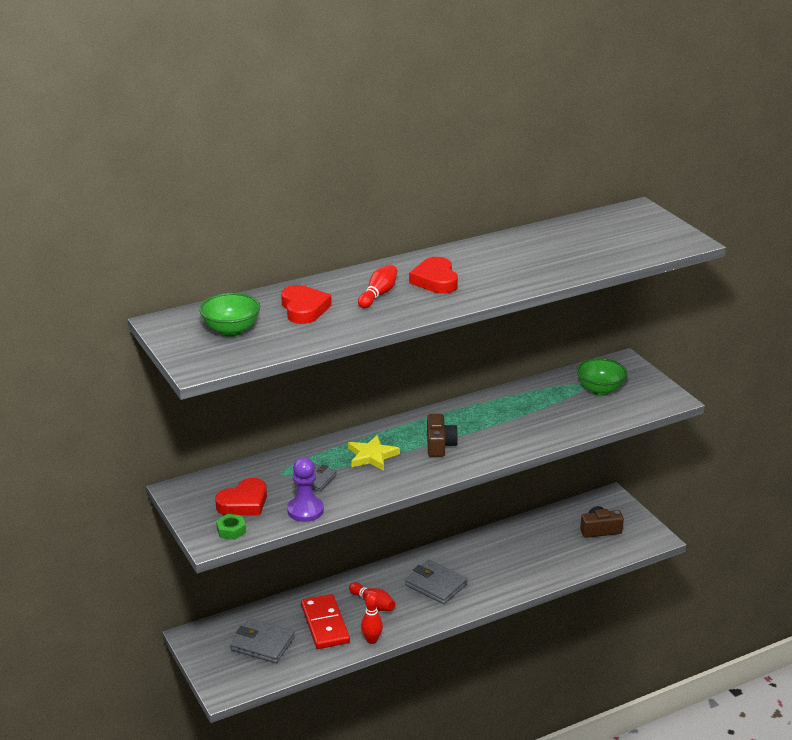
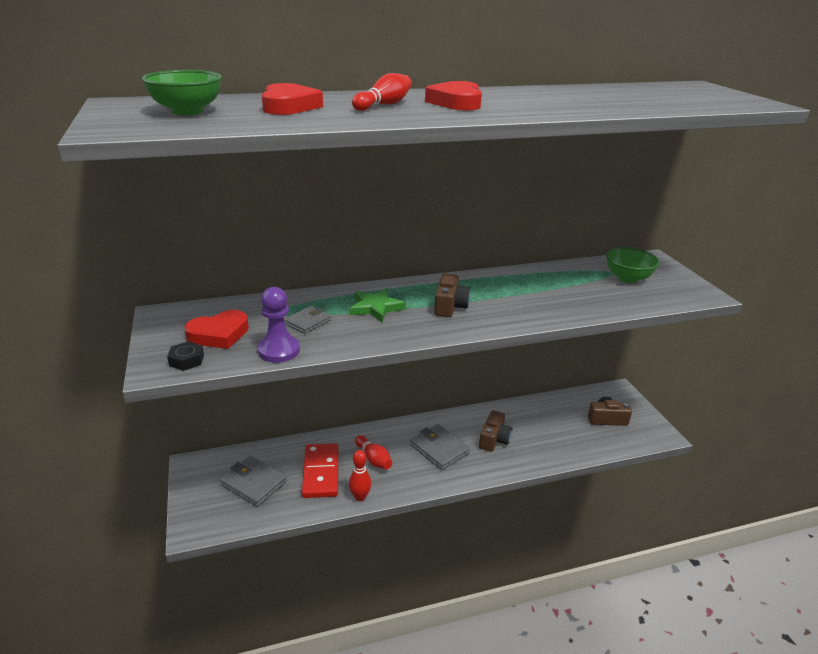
camera: 10 degrees right, 0 degrees up
(231, 530) = (186, 360): green nut -> black nut
(372, 456) = (376, 308): yellow star -> green star
(489, 567) = (494, 439): none -> brown camera

